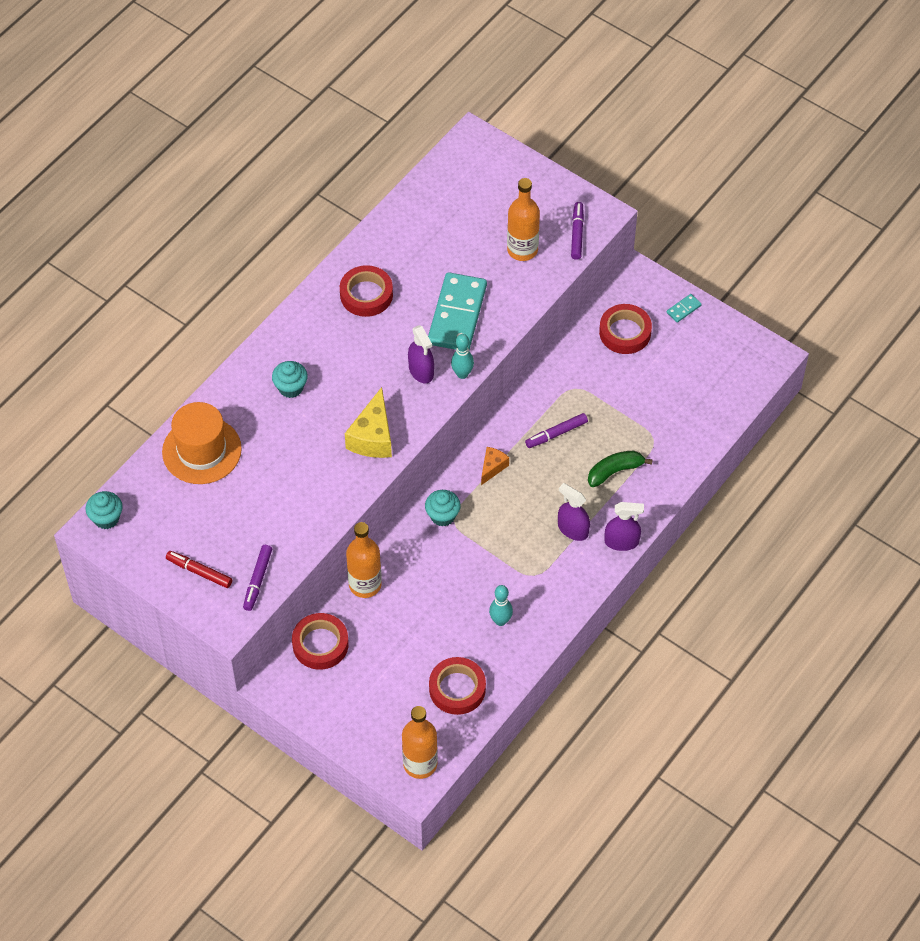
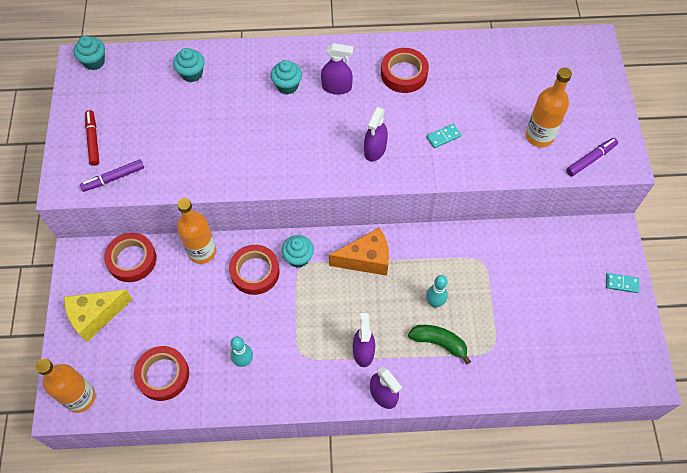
camera: 50 degrees right, 5 degrees up
(201, 450) = (192, 74): orange hat -> turquoise cupcake
(330, 353) = (336, 87): none -> purple spray bottle
(373, 437) = (292, 161): yellow cheese -> yellow cheese (95, 316)
(457, 314) = (443, 137): turquoise domino -> turquoise domino, size x0.40
(462, 374) = (397, 176): turquoise bowling pin -> turquoise bowling pin (435, 302)
(492, 467) = (366, 259): orange cheese -> orange cheese, size x1.78
(556, 434) = (432, 279): purple marker -> none
(625, 332) = (560, 259): red tape -> red tape (255, 272)

